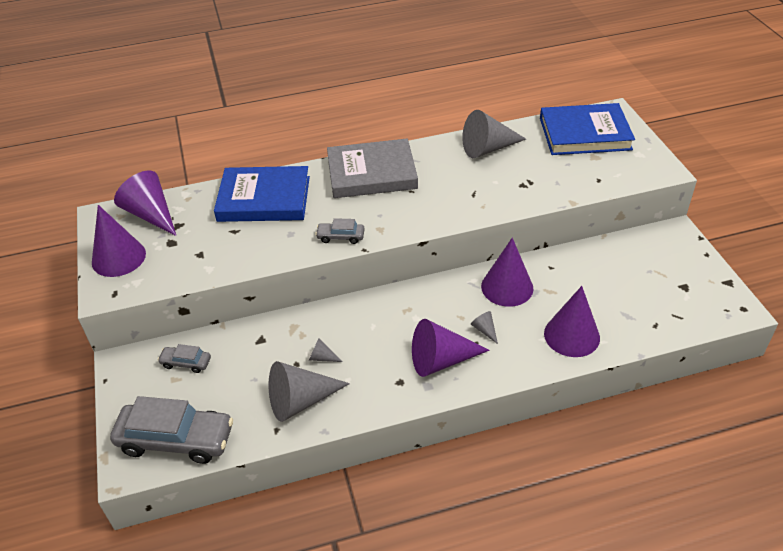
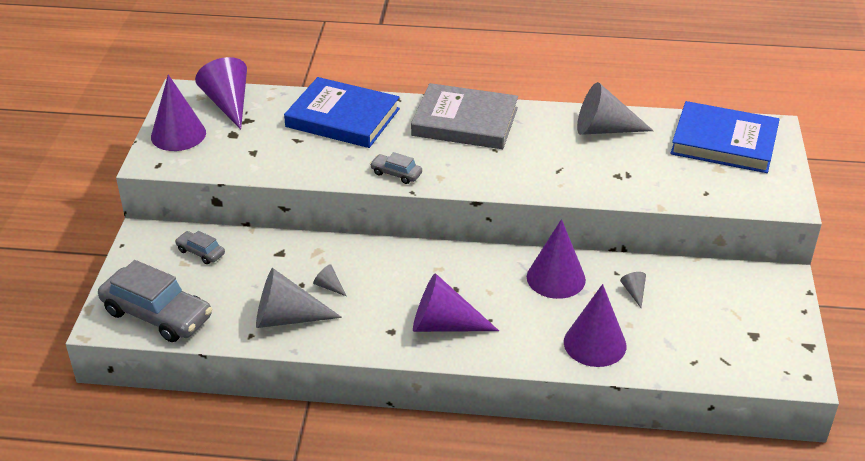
camera: 20 degrees right, 5 degrees down
(484, 330) = (506, 311): grey cone -> grey cone (634, 292)

